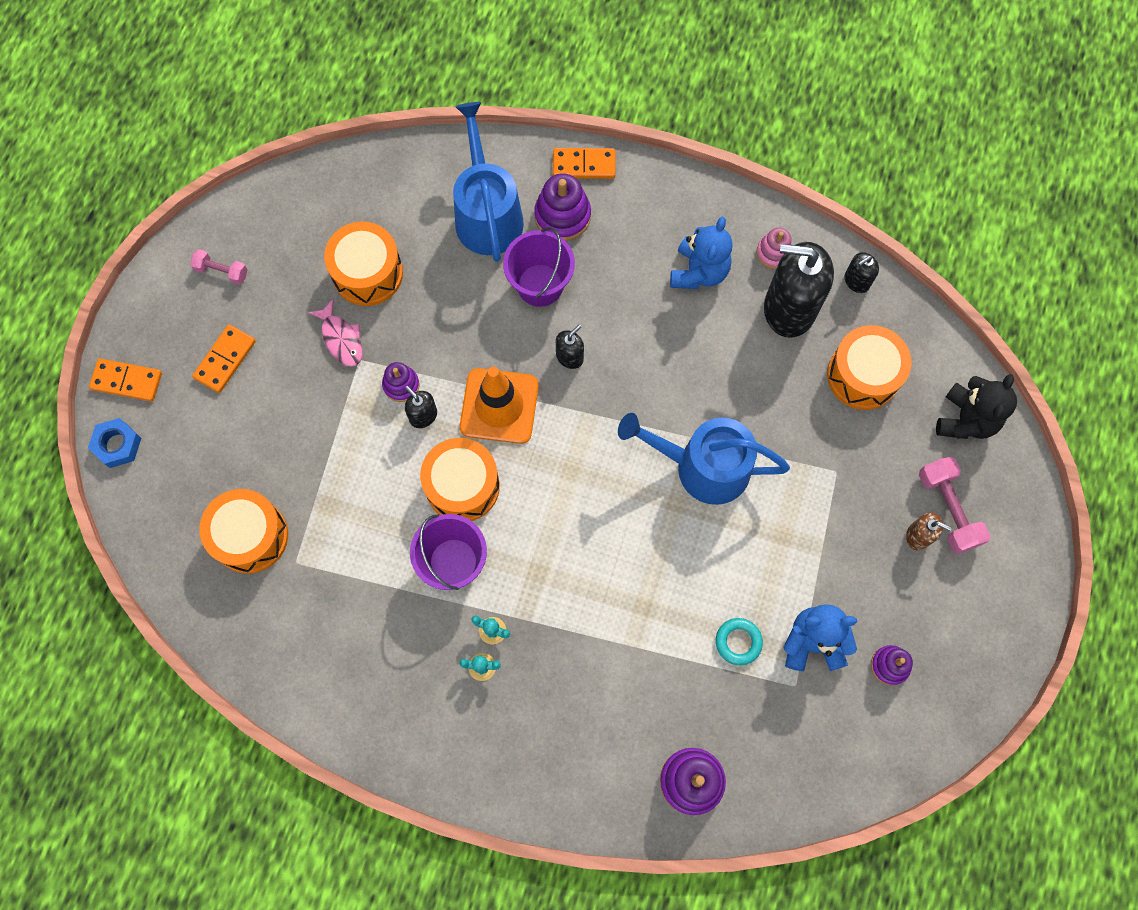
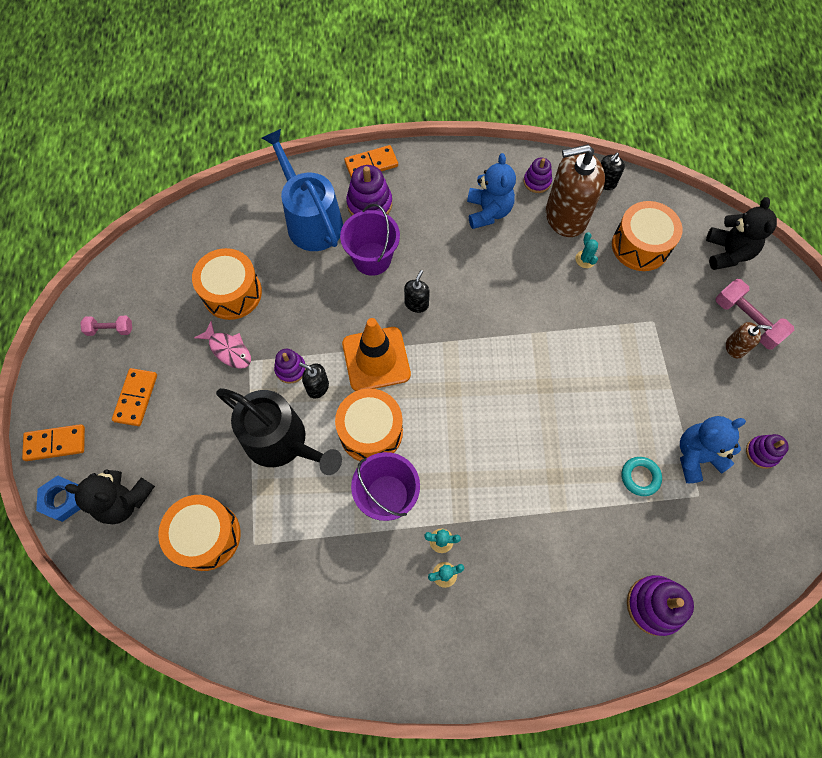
camera: 20 degrees left, 5 degrees down
(179, 468) = (124, 500): none -> black teddy bear
(362, 463) = (281, 441): none -> black watering can
(703, 467) = (553, 351): blue watering can -> none
(773, 253) = (537, 181): pink stacking toy -> purple stacking toy
(789, 308) = (565, 216): black soap dispenser -> brown soap dispenser
(789, 369) = (585, 259): none -> turquoise cactus

